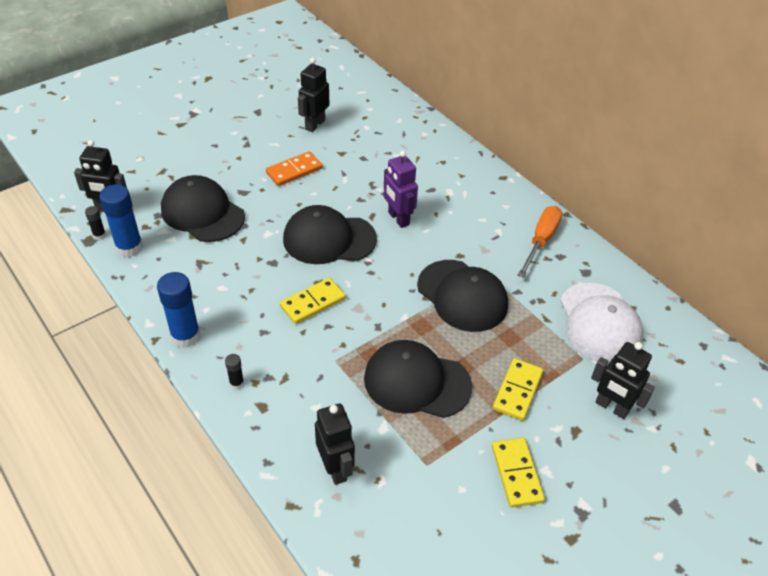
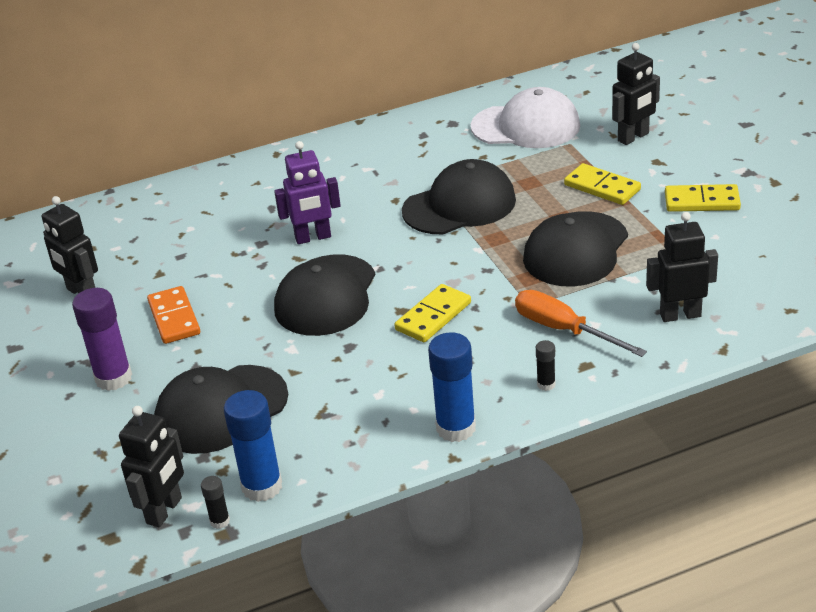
camera: 70 degrees left, 10 degrees down
(231, 159) = (113, 378): none -> purple glue stick
(313, 303) = (433, 316): yellow domino -> yellow domino turned 60 degrees clockwise
(541, 241) = (394, 143): orange screwdriver -> orange screwdriver (564, 330)

